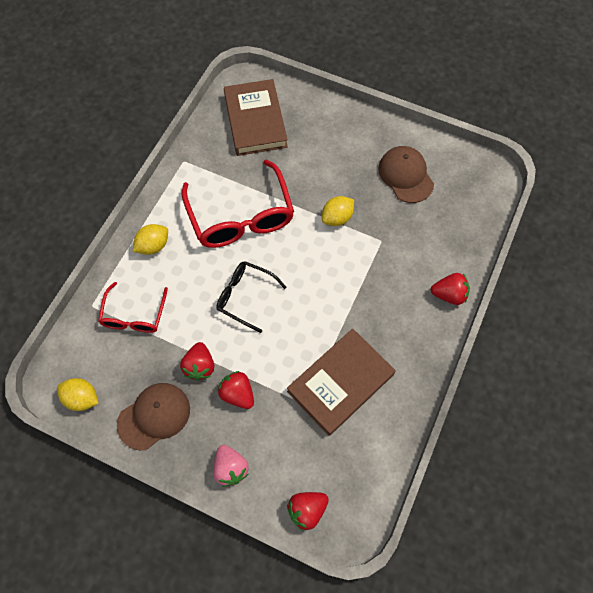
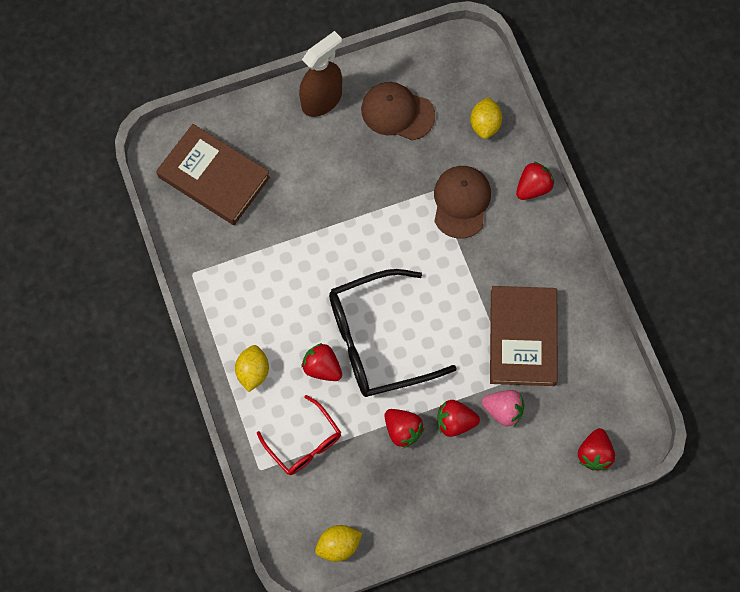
camera: 45 degrees left, 5 degrees up
(154, 416) = (410, 501): brown cap -> brown cap (461, 202)
(195, 281) = (322, 367): none -> red strawberry
(230, 468) = (509, 480): pink strawberry -> pink strawberry (503, 410)
(241, 217) = (299, 277): red glasses -> none
(245, 296) = (376, 341): black glasses -> black glasses, size x1.75
(337, 218) = (380, 203): yellow lemon -> yellow lemon (485, 124)
(366, 131) = (322, 100): none -> brown spray bottle

